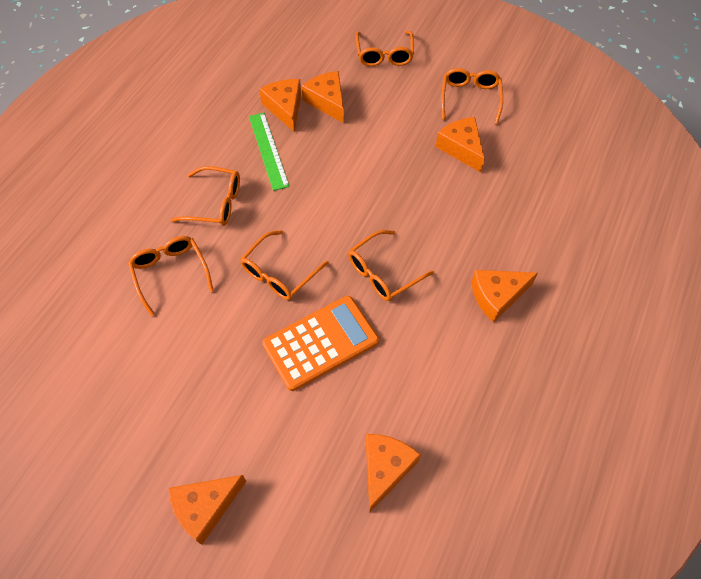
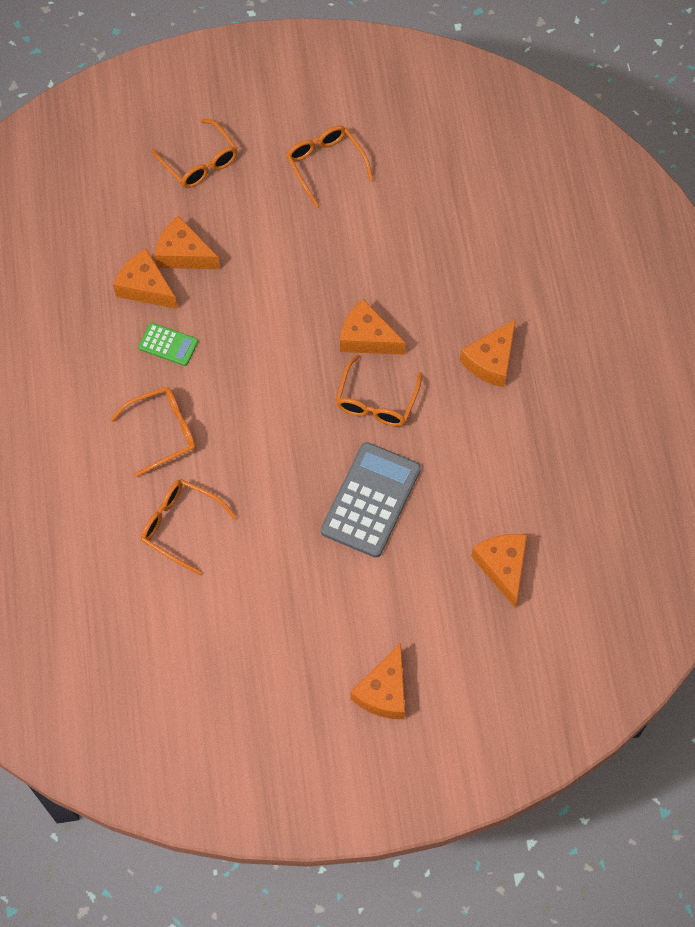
camera: 35 degrees left, 5 degrees up
(268, 150) = (168, 345): green ruler -> green calculator
(279, 273) = (282, 461): orange glasses -> none
(321, 343) = (371, 500): orange calculator -> grey calculator
(461, 148) = (356, 228): orange cheese -> orange cheese (367, 338)

